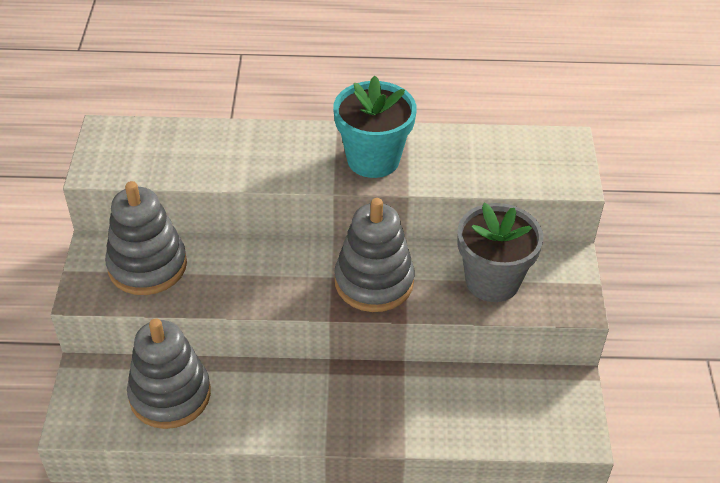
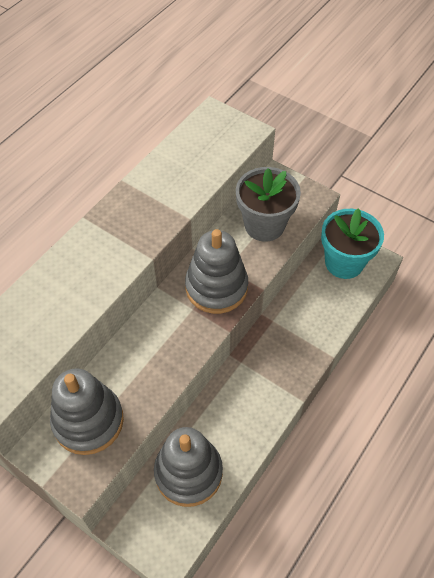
camera: 55 degrees left, 10 degrees up
(373, 159) = (140, 218): turquoise flower pot -> turquoise flower pot (344, 262)

